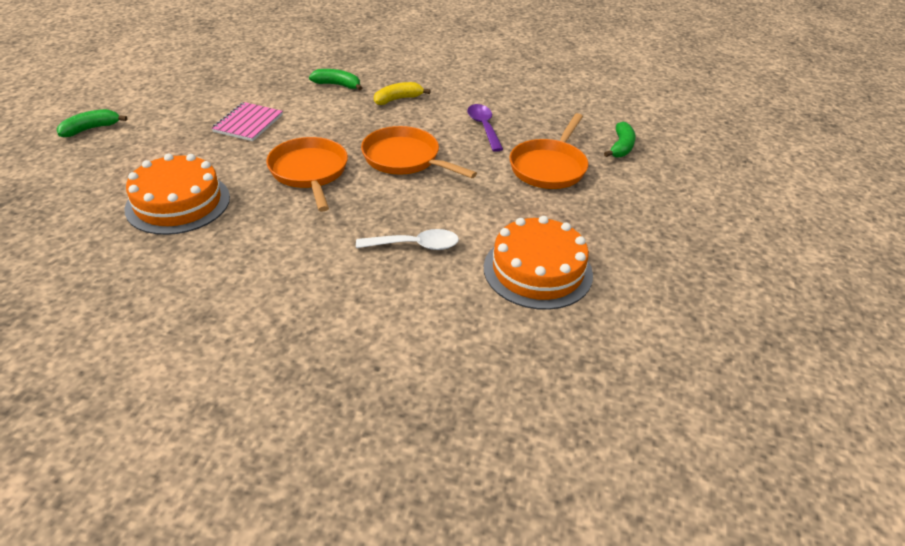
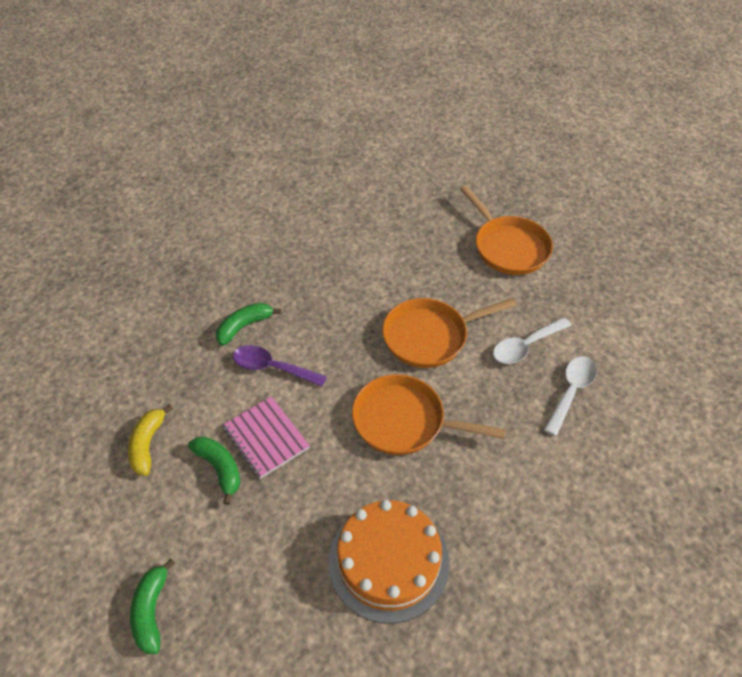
camera: 55 degrees left, 10 degrees up
(398, 99) = (314, 291): yellow banana -> yellow banana (147, 444)
(442, 207) = (525, 346): none -> white spoon
(483, 127) = (414, 255): purple spoon -> purple spoon (272, 368)
(537, 270) = (644, 329): orange cake -> none
(621, 147) = (507, 189): green banana -> green banana (219, 468)

